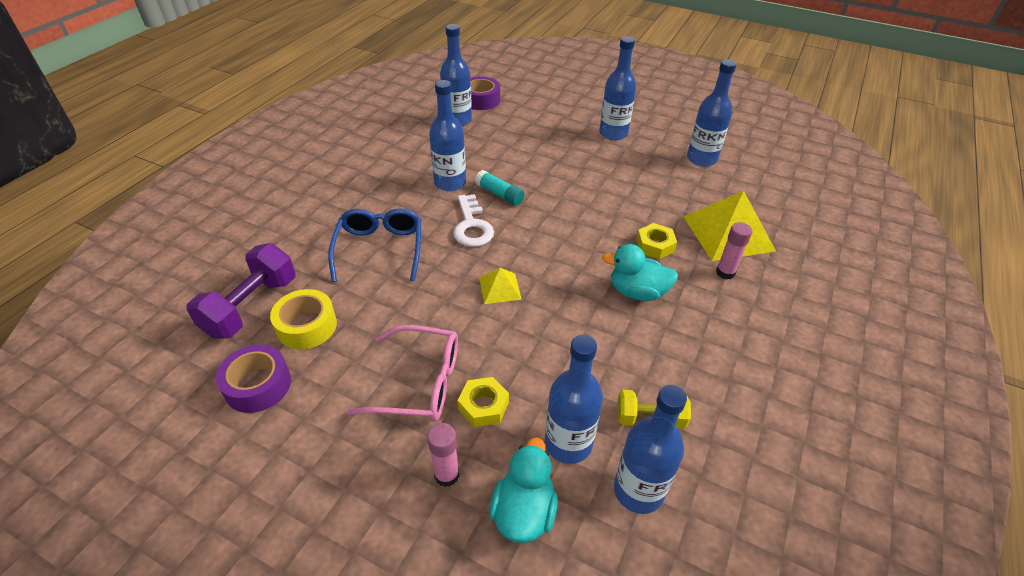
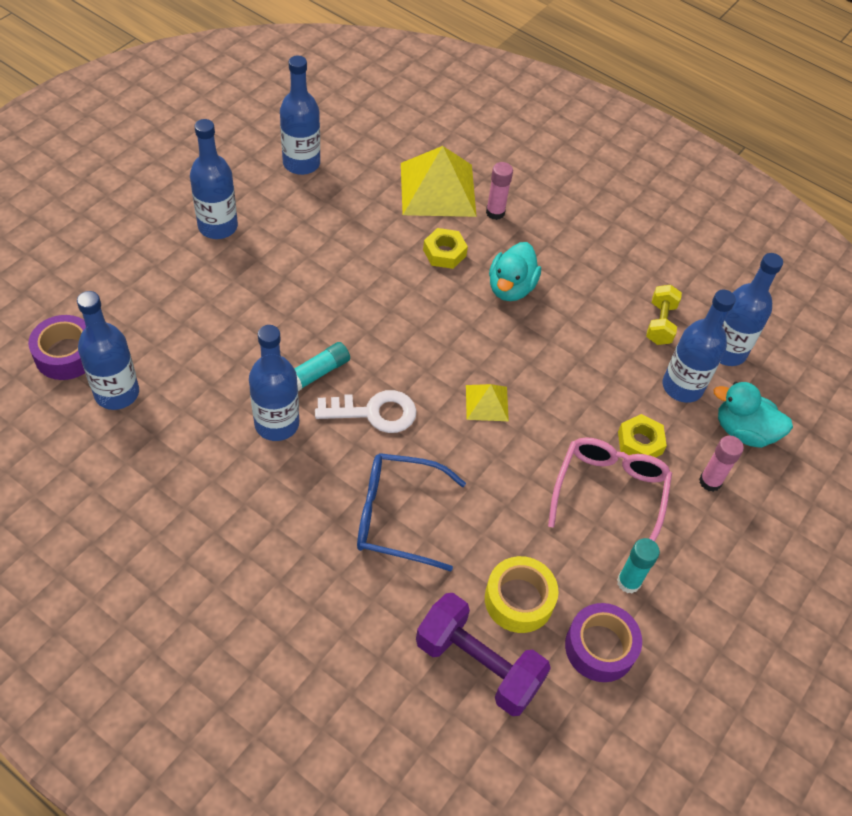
camera: 85 degrees left, 10 degrees up
(323, 404) = (628, 582): none -> turquoise glue stick

